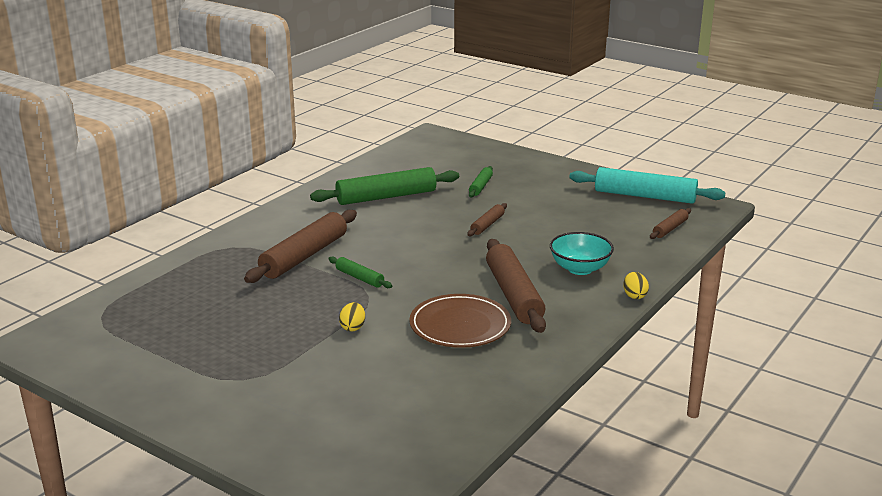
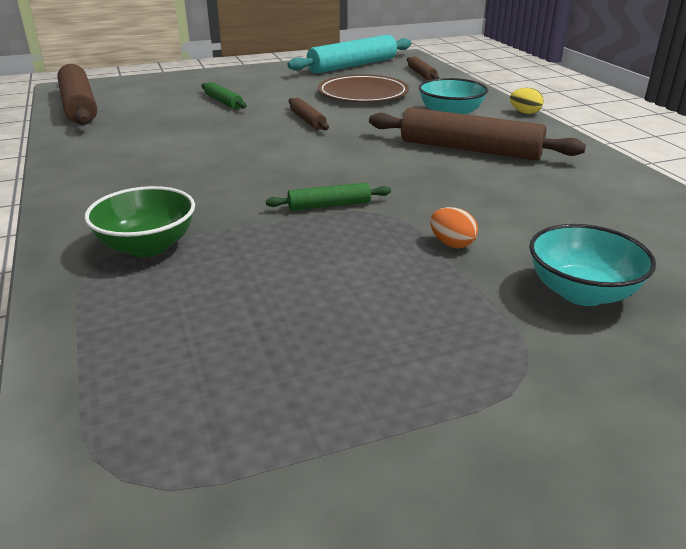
camera: 55 degrees left, 5 degrees up
(257, 251) = (147, 246): none -> green bowl
(304, 256) = (218, 220): brown rolling pin -> brown rolling pin (79, 106)
(336, 379) = (581, 292): none -> turquoise bowl
(353, 327) = (452, 244): yellow egg -> orange egg
(386, 197) = (159, 140): green rolling pin -> none
(460, 325) = (509, 188): brown plate -> brown plate (363, 94)

